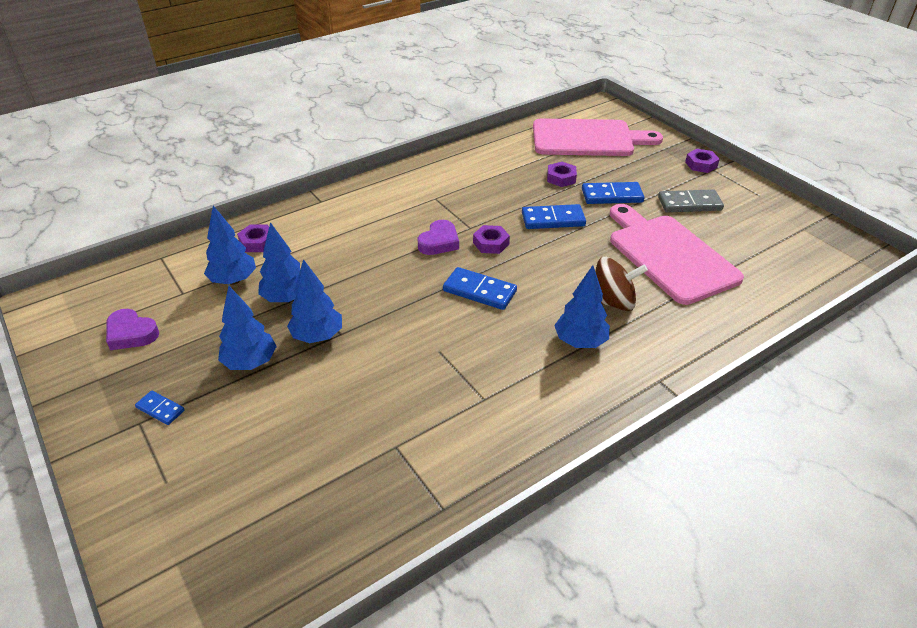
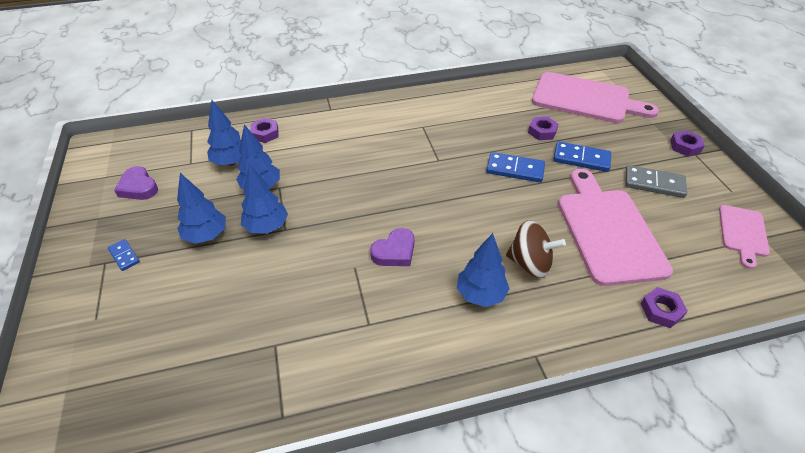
camera: 20 degrees right, 5 degrees up
(439, 242) = (406, 167): purple heart -> purple heart (394, 252)
(479, 291) = (416, 221): blue domino -> none
(491, 243) = (449, 179): purple nut -> purple nut (661, 310)
(785, 229) = (742, 233): none -> pink cutting board

